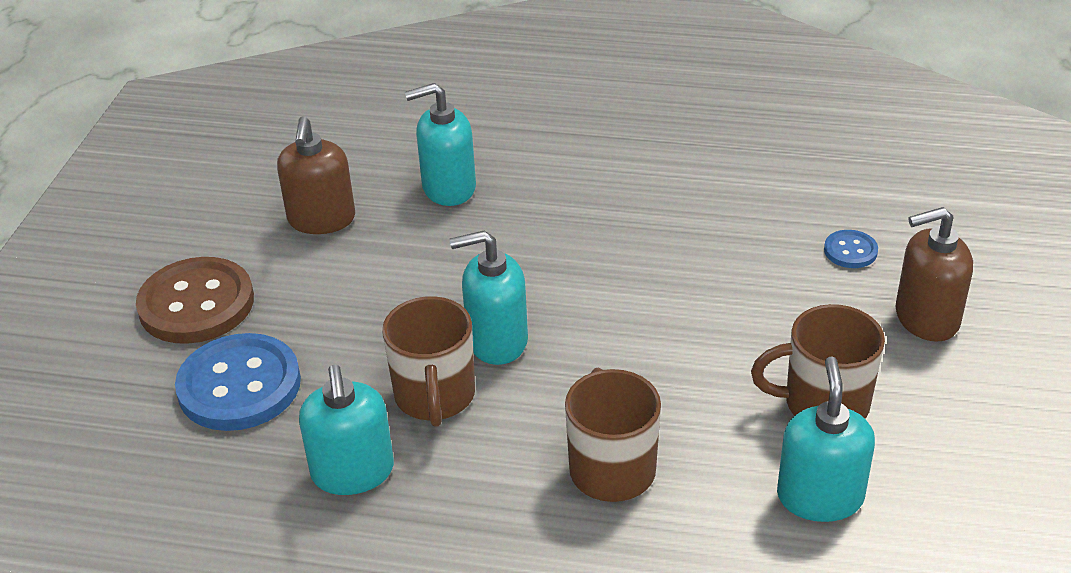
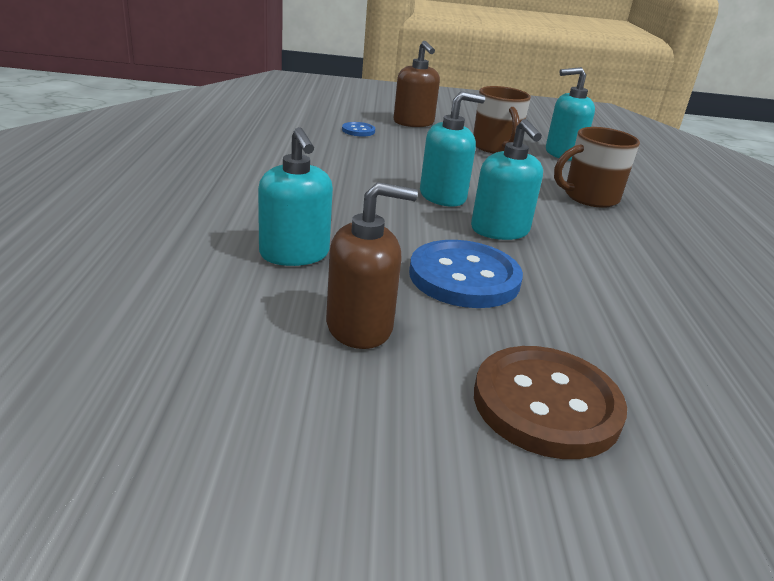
camera: 105 degrees left, 10 degrees down
(239, 386) = (642, 351): blue button -> blue button (464, 277)
(353, 472) = (679, 282): turquoise soap dispenser -> turquoise soap dispenser (443, 196)
(435, 397) = (576, 253): brown mug -> none

